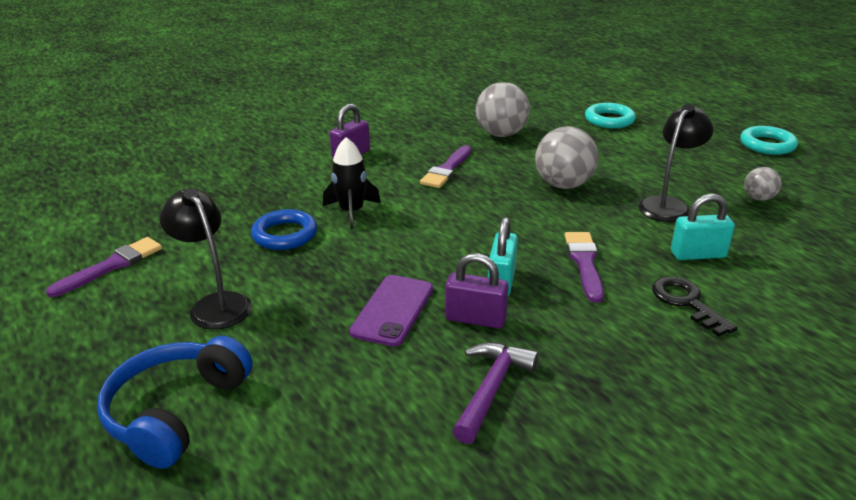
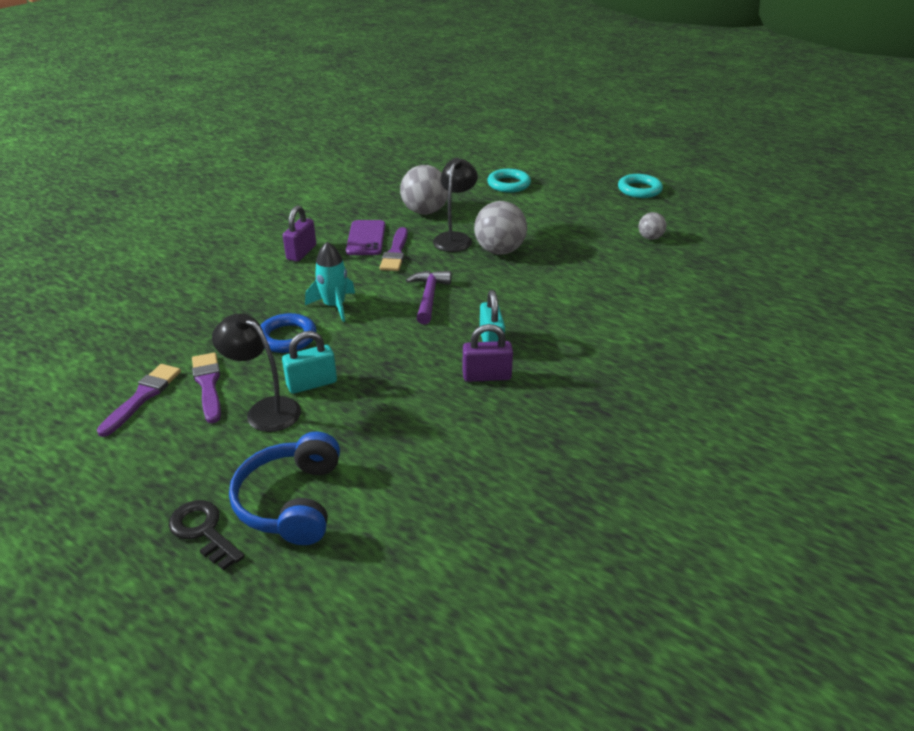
camera: 20 degrees left, 5 degrees up
(351, 212) = (334, 306): black rocket -> turquoise rocket
(392, 310) = (418, 383): purple phone -> purple phone (366, 238)
(491, 388) = (525, 426): purple hammer -> purple hammer (429, 297)
(584, 263) = (546, 315): purple brush -> purple brush (208, 384)
(668, 205) = (587, 255): black lamp -> black lamp (455, 238)
(686, 303) = (632, 331): black key -> black key (203, 531)
(698, 254) = (625, 292): turquoise padlock -> turquoise padlock (312, 384)

